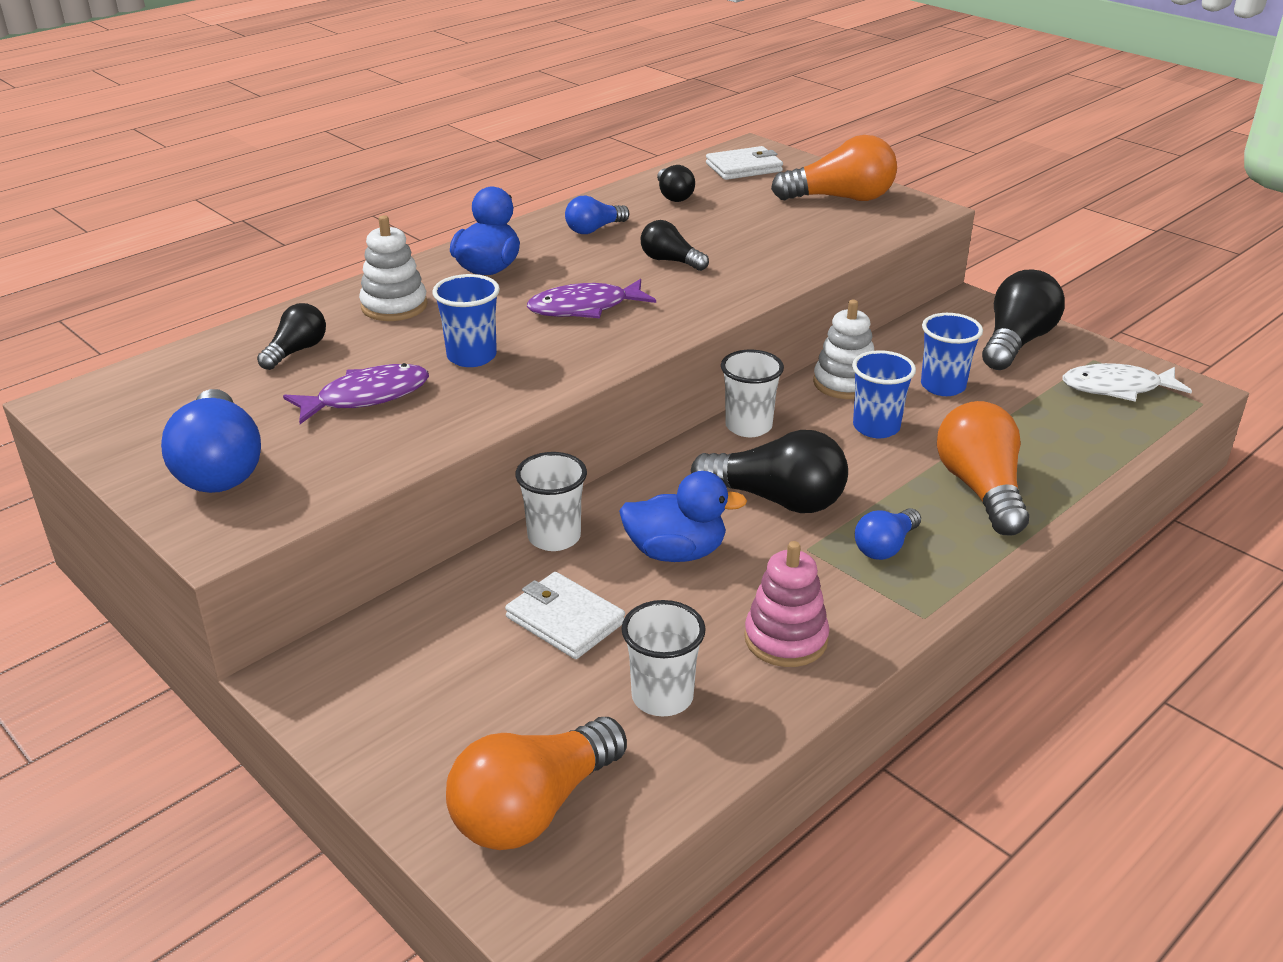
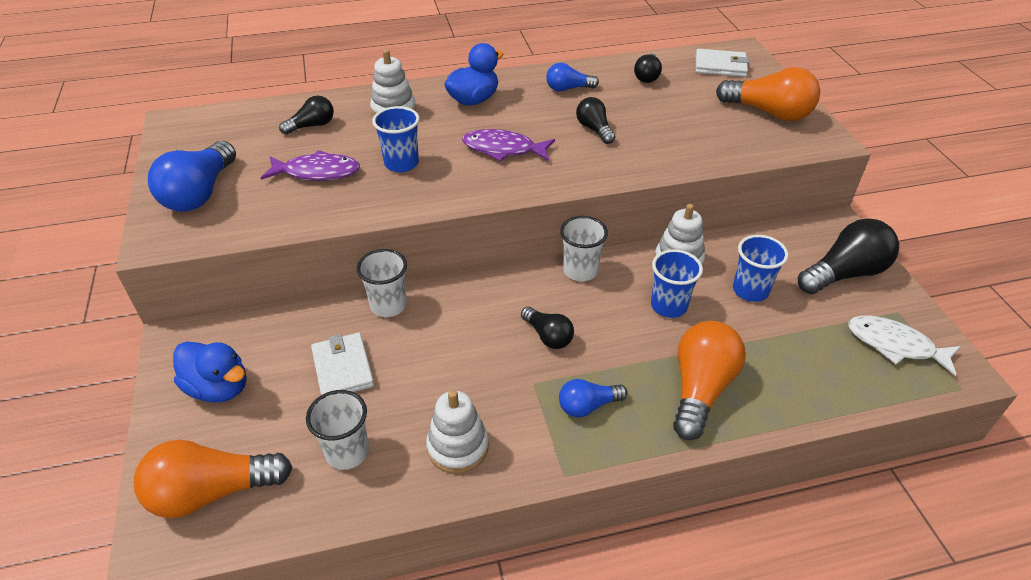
camera: 30 degrees right, 10 degrees up
(676, 552) = (449, 348): blue duck -> blue duck (219, 388)
(777, 500) = (548, 336): black light bulb -> black light bulb, size x0.56
(786, 639) = (458, 447): pink stacking toy -> white stacking toy

